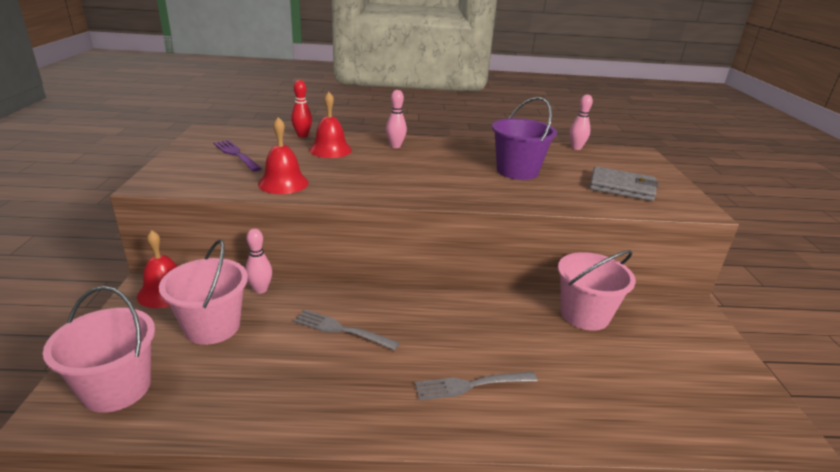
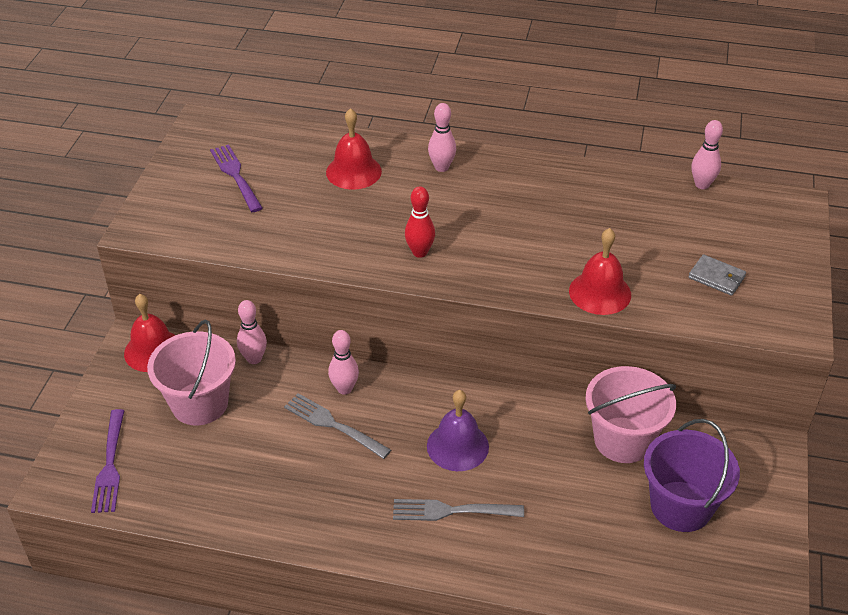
camera: 15 degrees right, 15 degrees up
(117, 388) = (110, 464): pink bucket -> purple fork
(283, 183) = (284, 237): red bell -> red bell (600, 292)
(302, 135) = (323, 137): red bowling pin -> red bowling pin (420, 252)
(345, 303) = (344, 389): none -> pink bowling pin
(455, 333) = (457, 446): none -> purple bell
(517, 171) = (588, 233): purple bucket -> purple bucket (681, 506)
(621, 187) = (716, 277): grey wallet -> grey wallet, size x0.59

